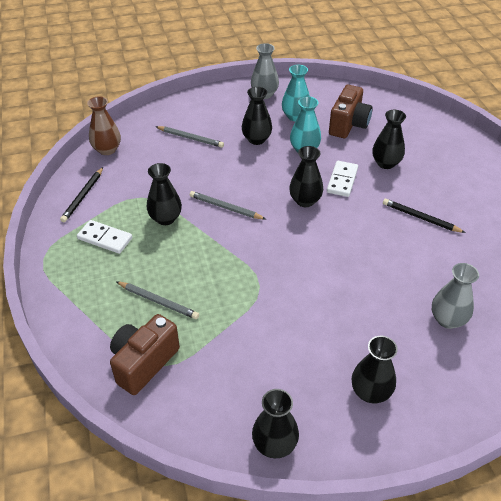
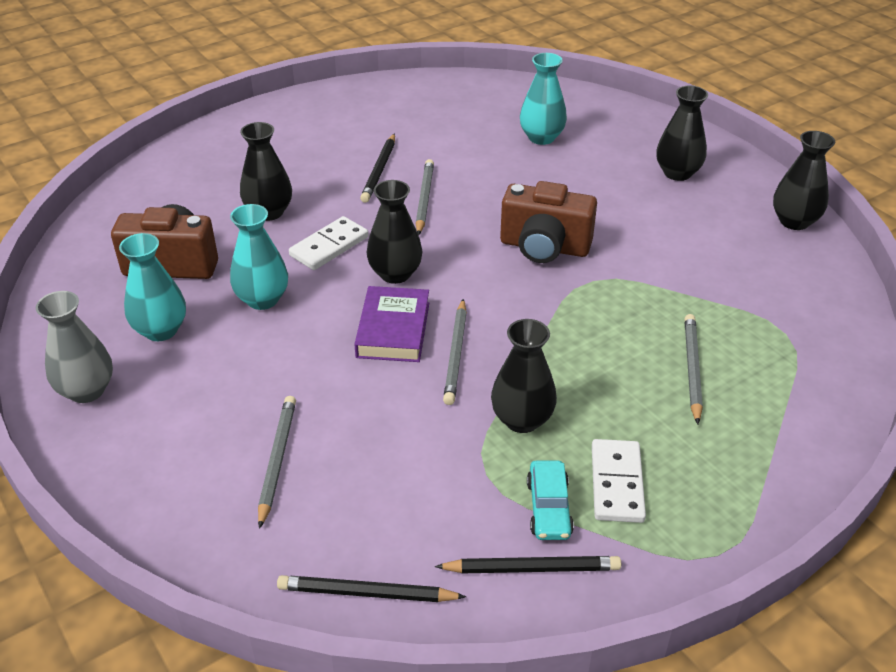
camera: 110 degrees left, 5 degrees down
(107, 149) = (366, 593): brown vase -> black pencil
(108, 211) = (549, 508): none -> turquoise car
(144, 363) = (795, 349): brown camera -> brown camera (544, 247)
(256, 139) = (251, 364): black vase -> none
(257, 189) = (393, 330): none -> purple book
(342, 180) = (329, 246): white domino -> white domino turned 45 degrees counterclockwise
(379, 231) = (424, 199): none -> grey pencil
(447, 319) = (541, 137): grey vase -> turquoise vase

